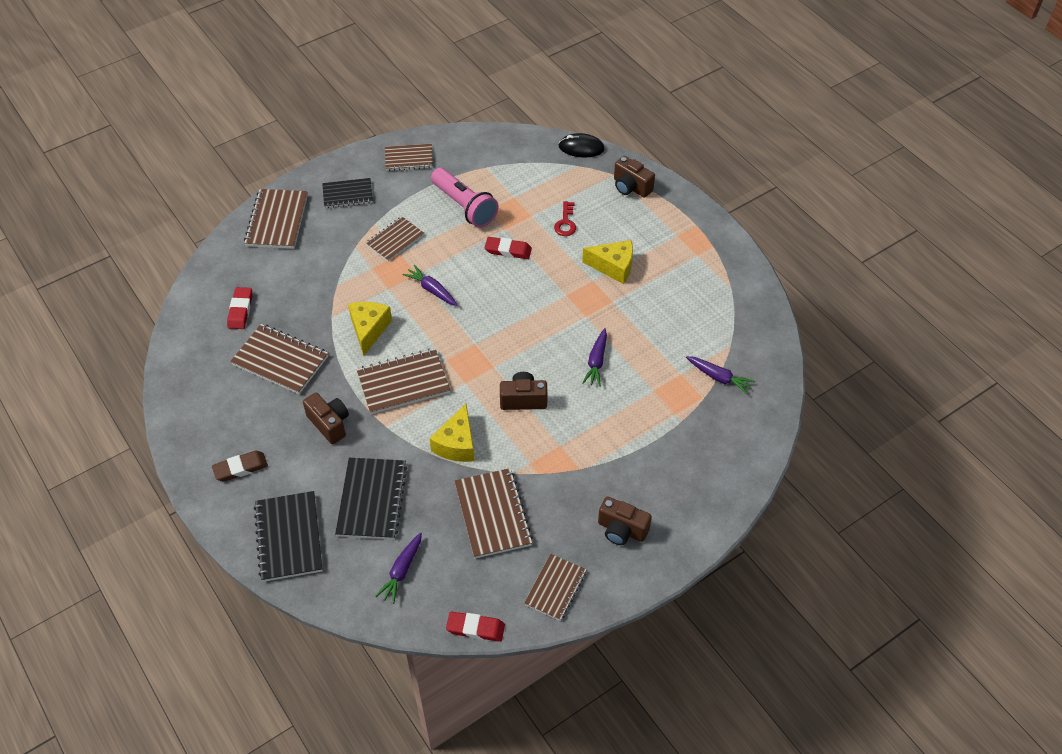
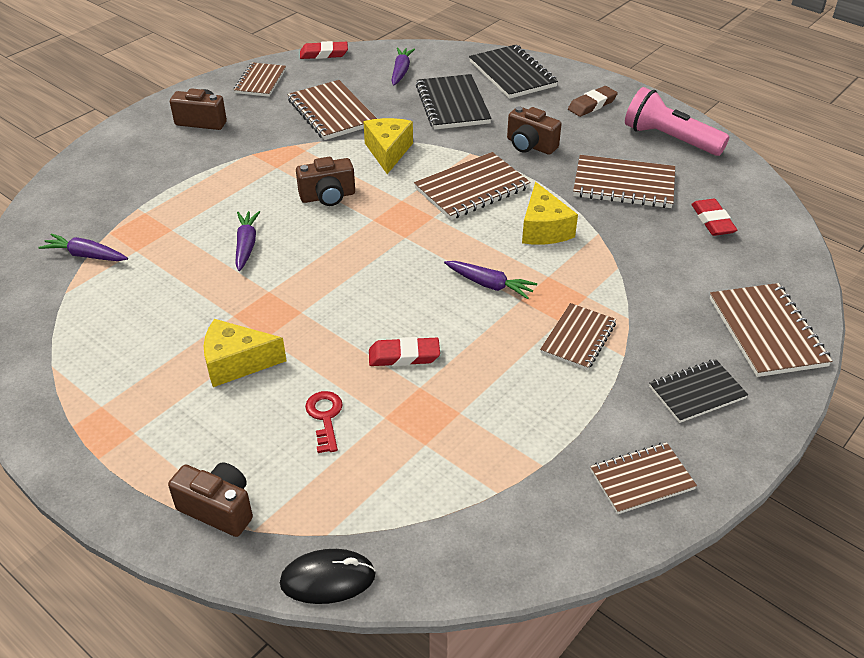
camera: 165 degrees right, 10 degrees down
(464, 206) = (500, 411): pink flashlight -> pink flashlight (669, 139)

